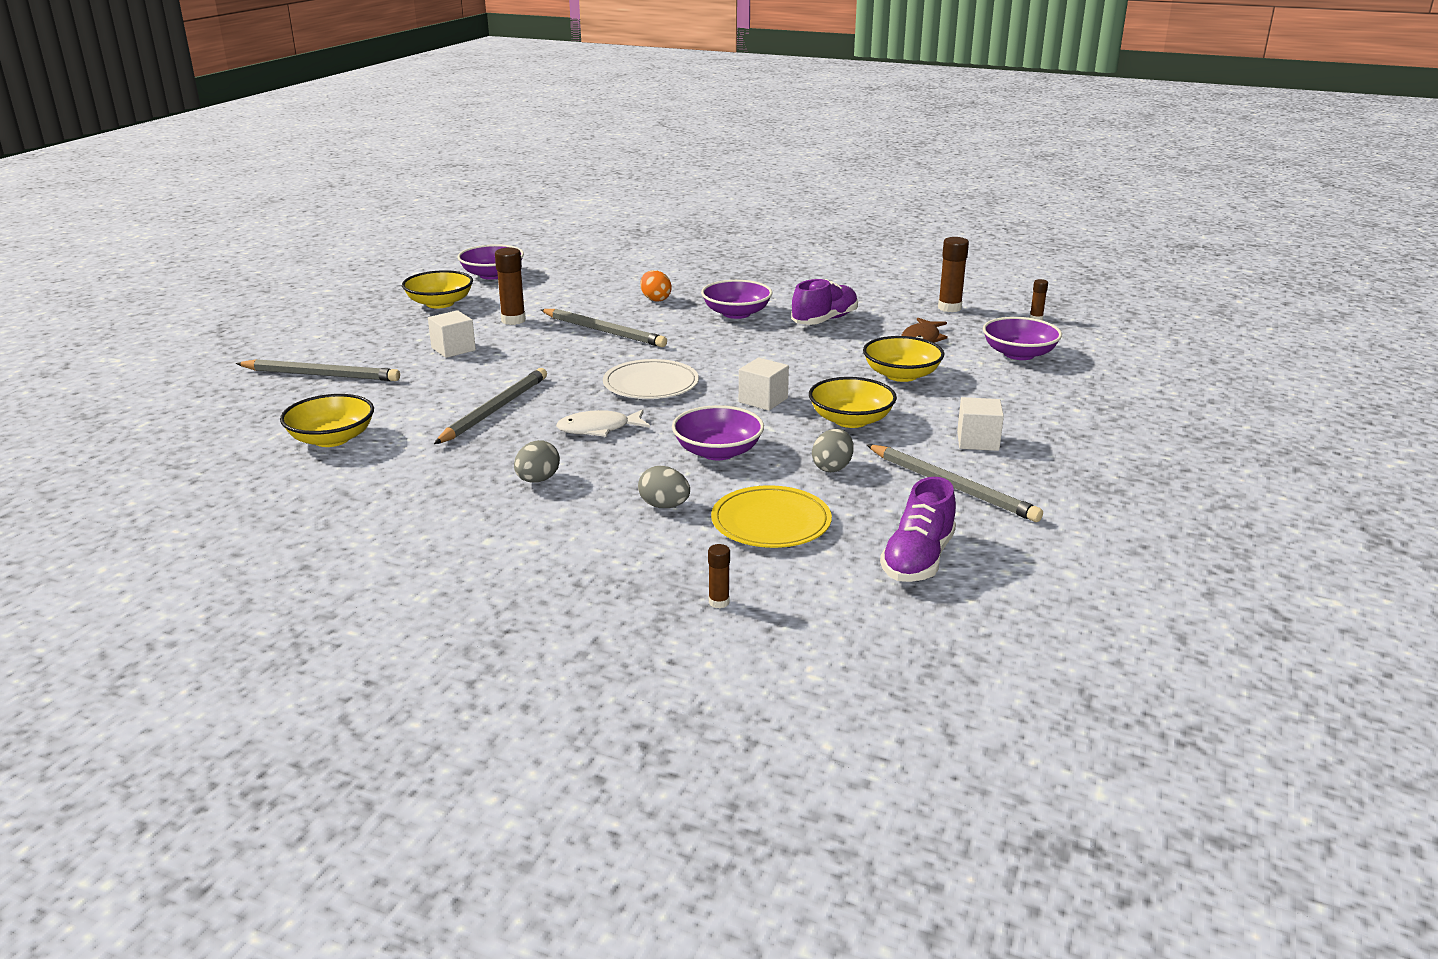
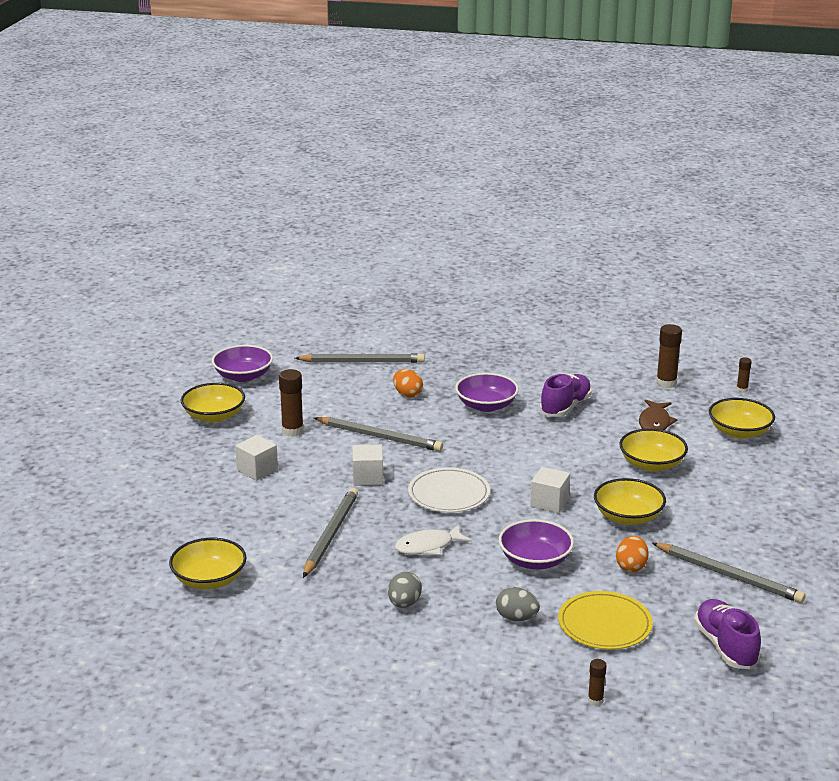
camera: 10 degrees left, 0 degrees up
(321, 375) = (156, 510): grey pencil -> grey pencil (362, 362)
(832, 467) = (631, 567): grey egg -> orange egg
(918, 560) = (725, 646): purple shoe -> purple shoe turned 150 degrees clockwise
(977, 441) = (734, 528): white cube -> white cube (367, 477)
(1019, 354) = (739, 432): purple bowl -> yellow bowl

